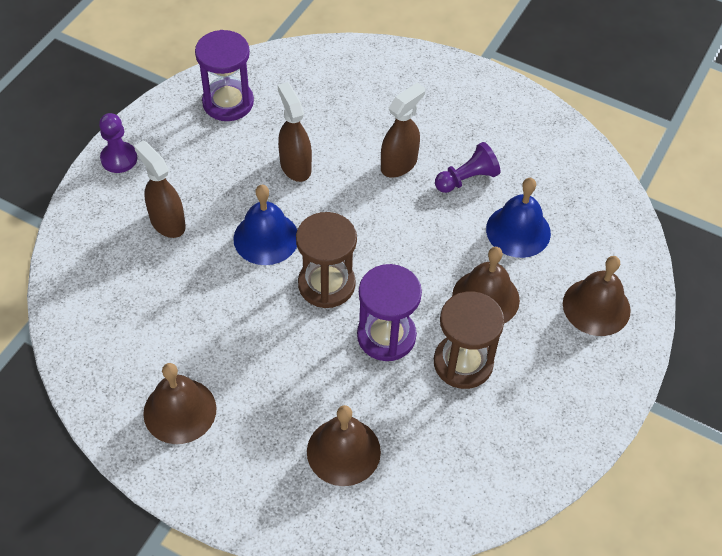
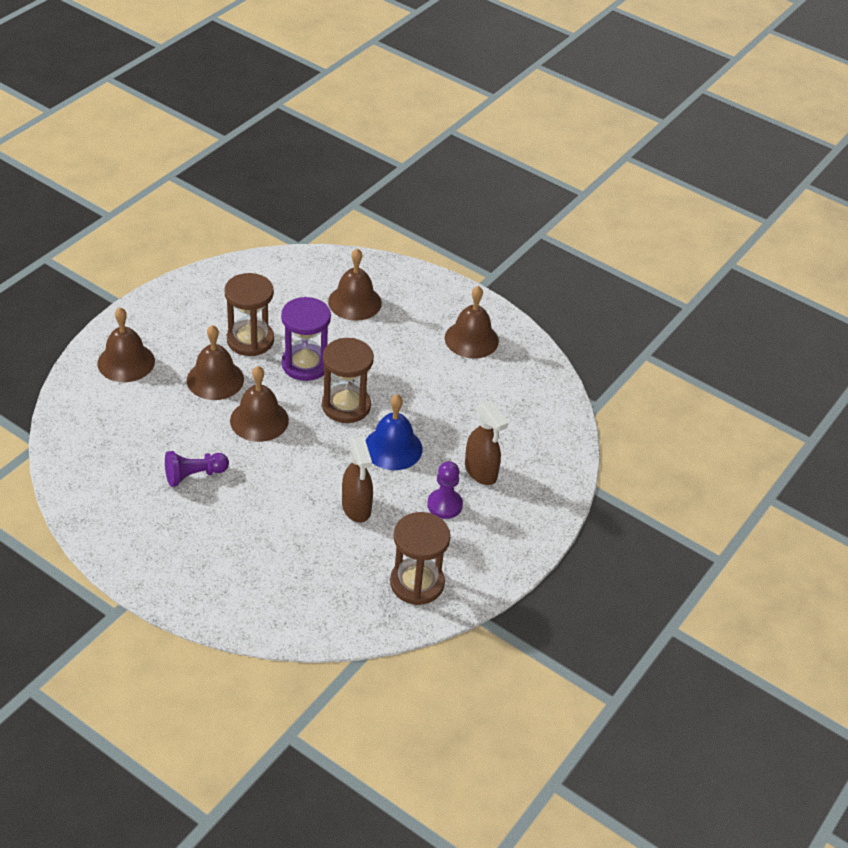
camera: 175 degrees left, 10 degrees down
(119, 159) = (528, 536): purple pawn -> purple pawn (444, 505)
(228, 102) = (417, 583): purple hourglass -> brown hourglass
(399, 164) = (255, 497): brown spray bottle -> none
(420, 252) = (259, 420): none -> brown bell
(518, 231) = (165, 425): blue bell -> none

